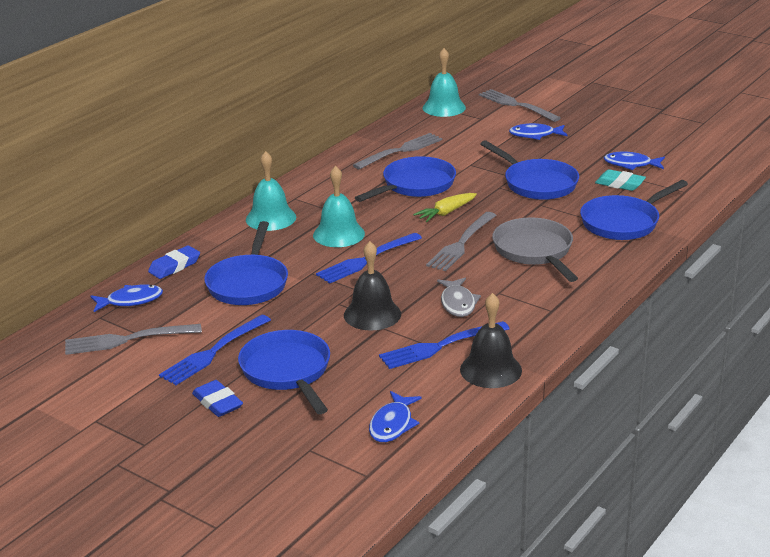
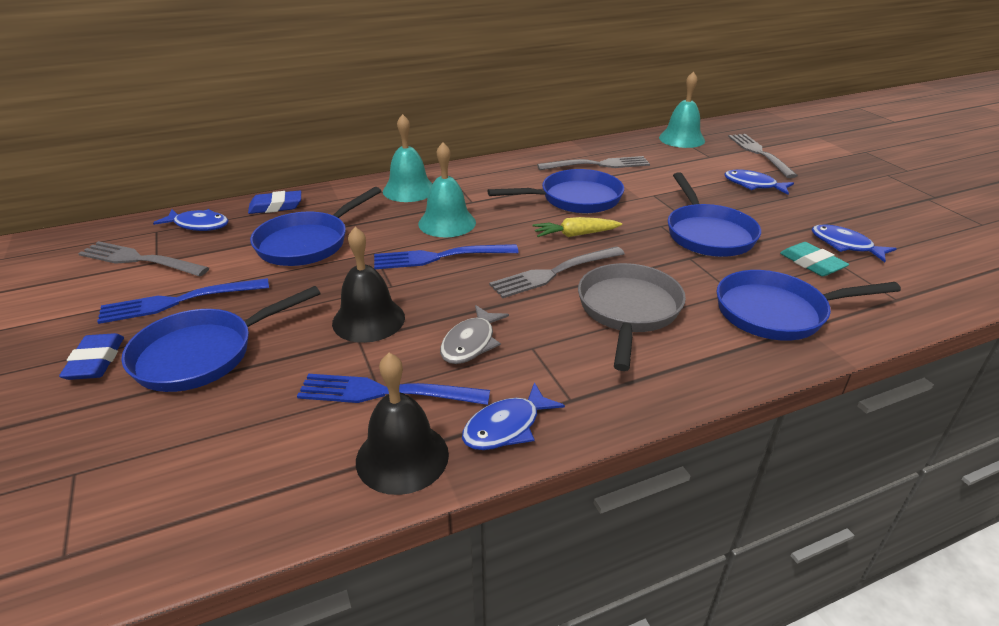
camera: 30 degrees right, 5 degrees up
(287, 372) = (203, 354): blue pan -> blue pan turned 135 degrees counterclockwise
(392, 424) = (197, 484): blue fish -> blue fish (506, 427)

